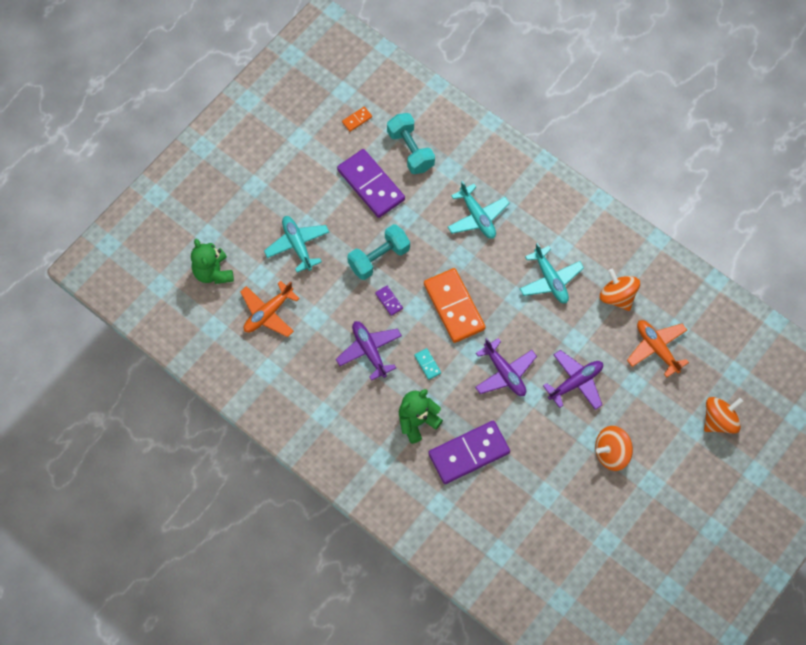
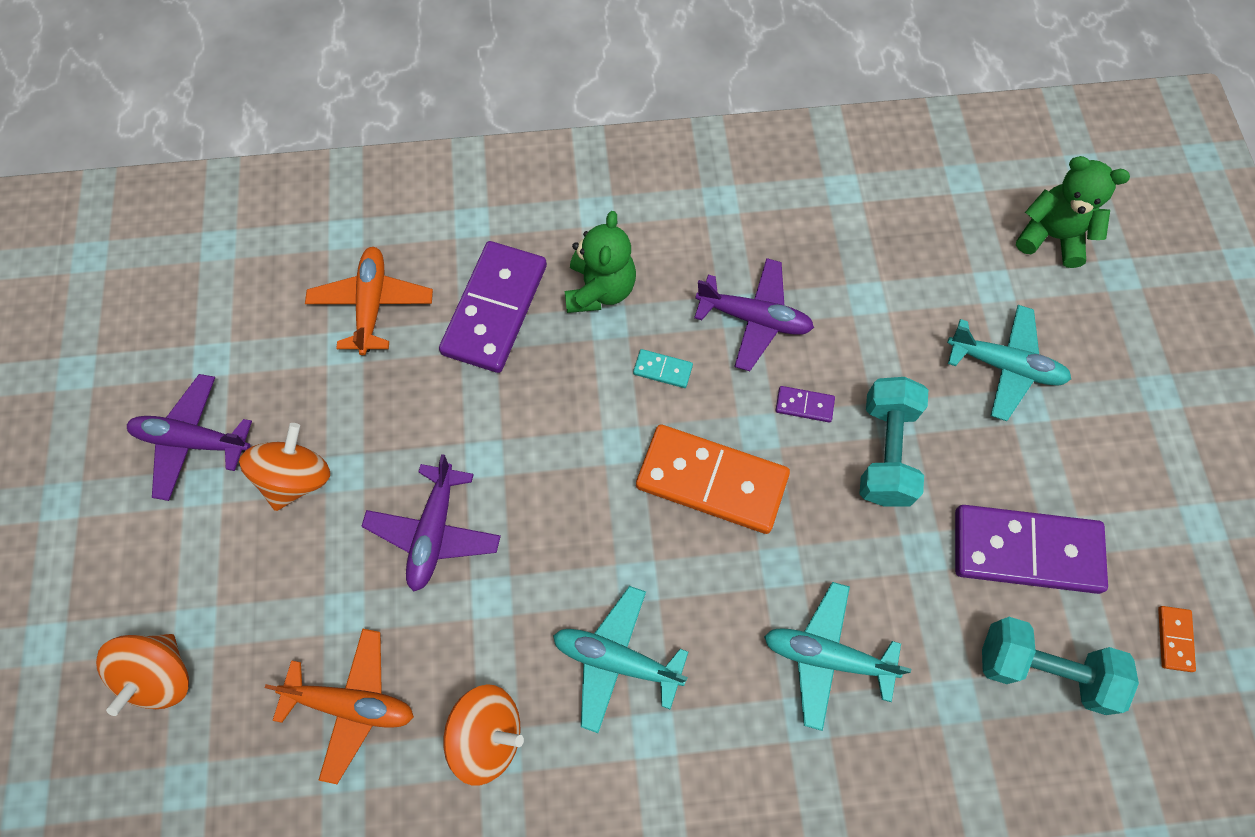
camera: 135 degrees right, 0 degrees up
(268, 313) = (927, 250): orange plane -> orange plane (372, 305)
(504, 373) = (548, 453): purple plane -> purple plane (193, 441)

